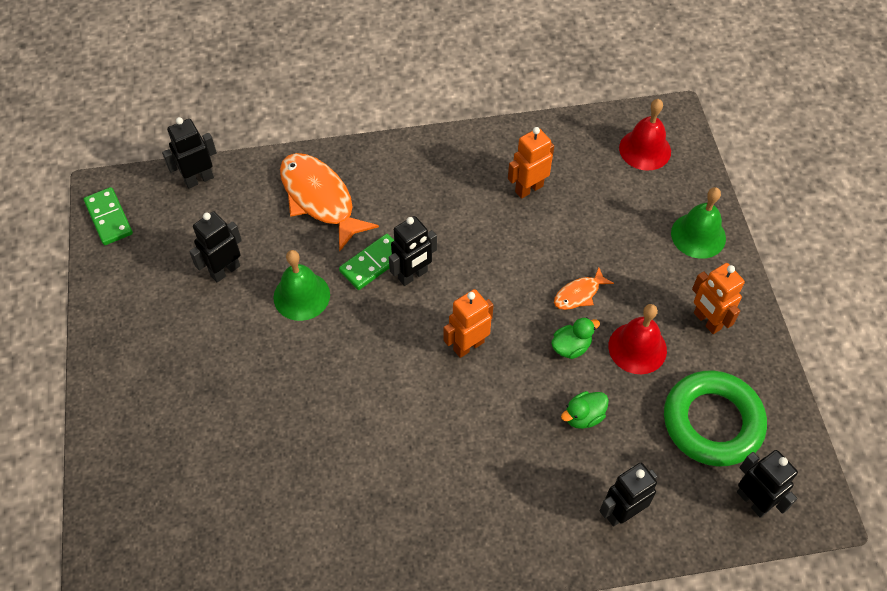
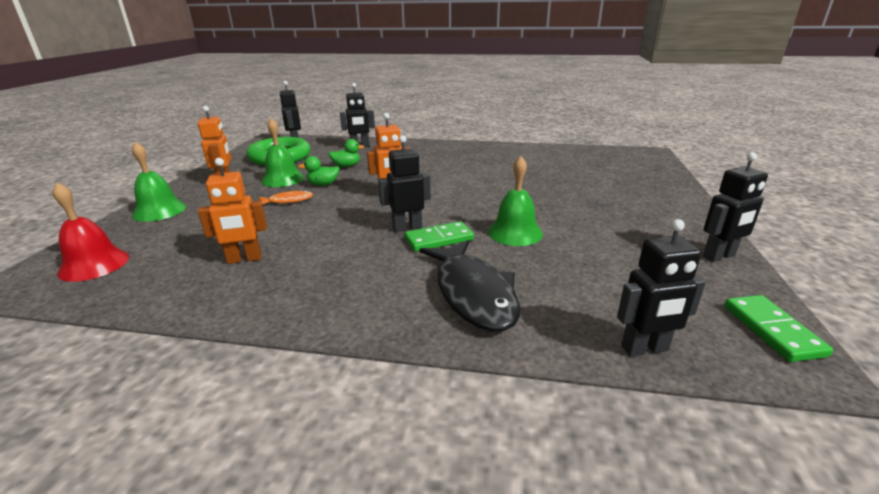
camera: 160 degrees left, 30 degrees down
(225, 270) = (593, 259): black robot -> black robot (719, 256)
(320, 199) = (473, 293): orange fish -> black fish
(637, 348) = (282, 179): red bell -> green bell

